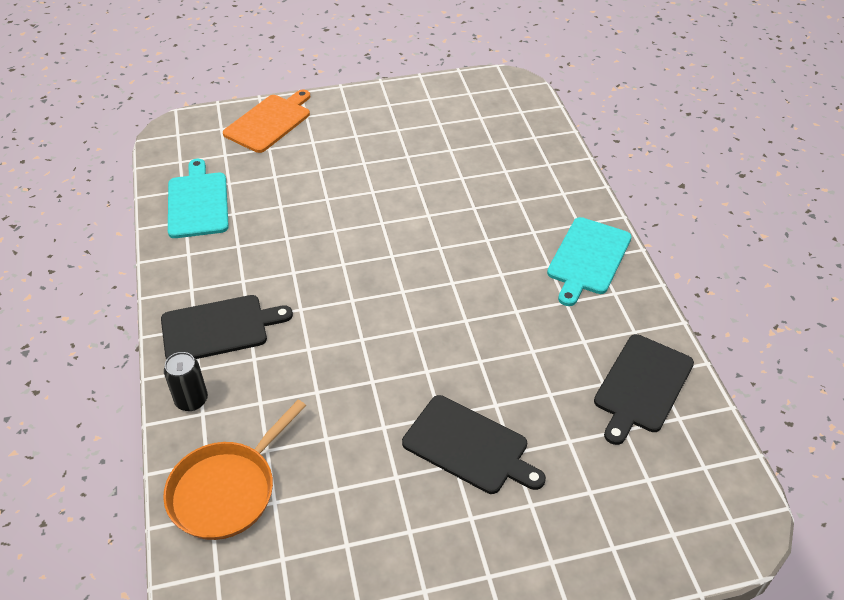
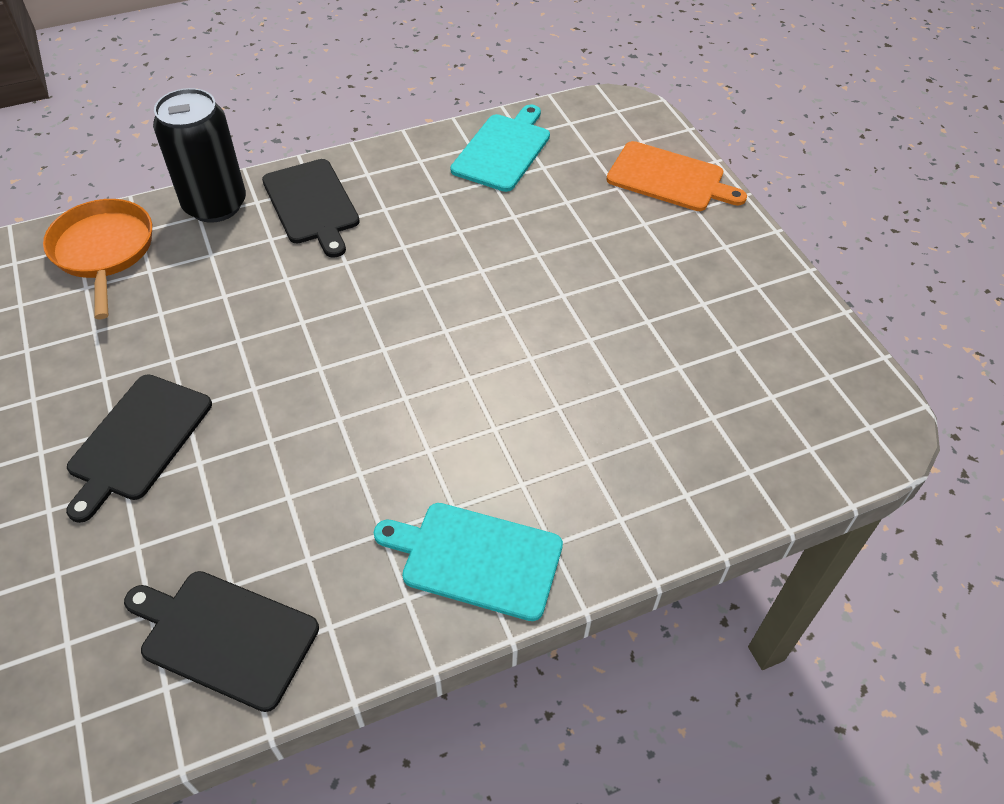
camera: 80 degrees right, 5 degrees up
(191, 400) = (215, 205): black can -> black can, size x1.89
(198, 202) = (503, 150): turquoise cutting board -> turquoise cutting board turned 45 degrees counterclockwise
(227, 490) = (104, 251): orange pan -> orange pan turned 45 degrees clockwise

